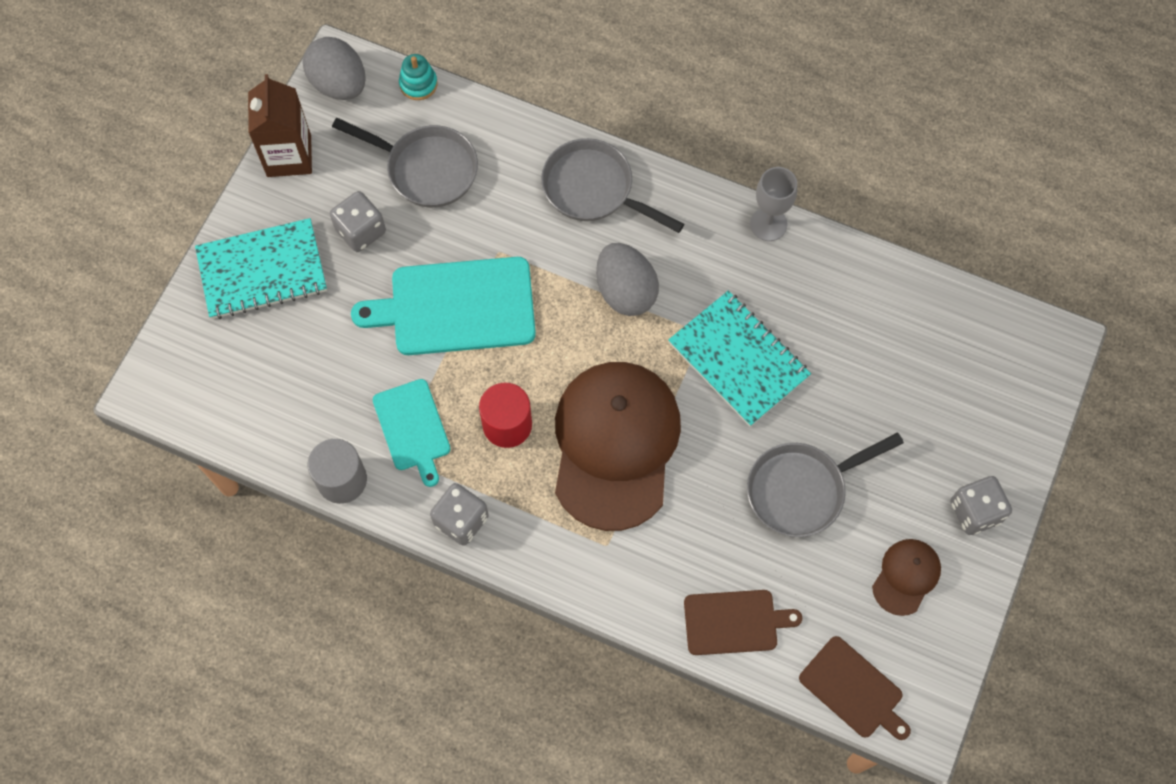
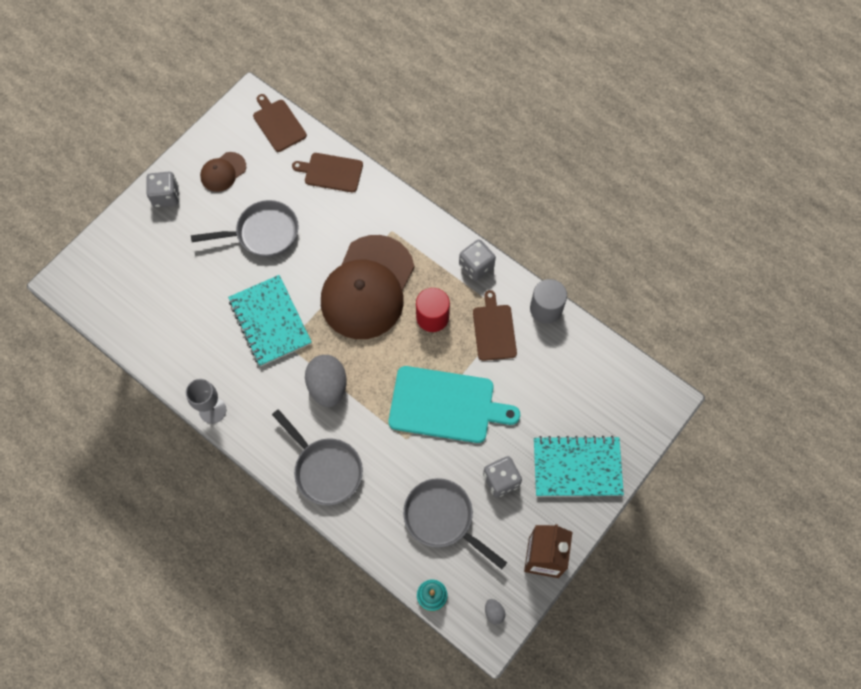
camera: 165 degrees left, 0 degrees up
(339, 84) = (494, 612): grey egg -> grey egg, size x0.43
(412, 428) = (494, 330): turquoise cutting board -> brown cutting board

